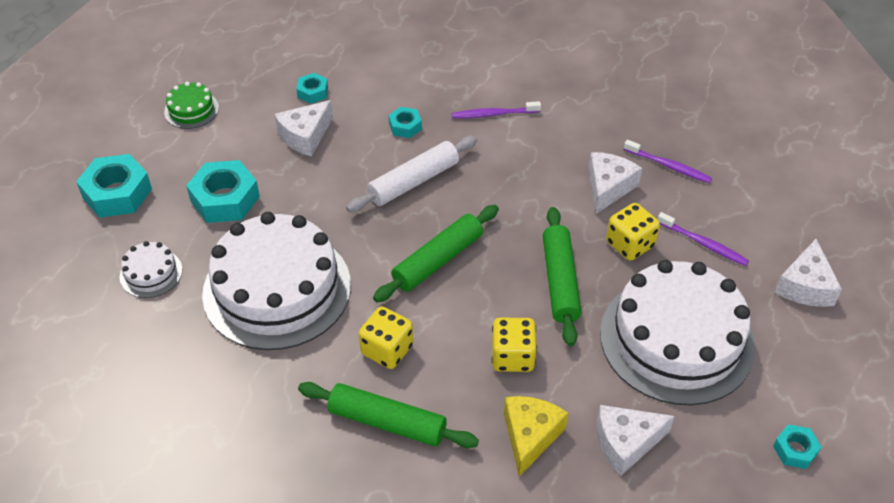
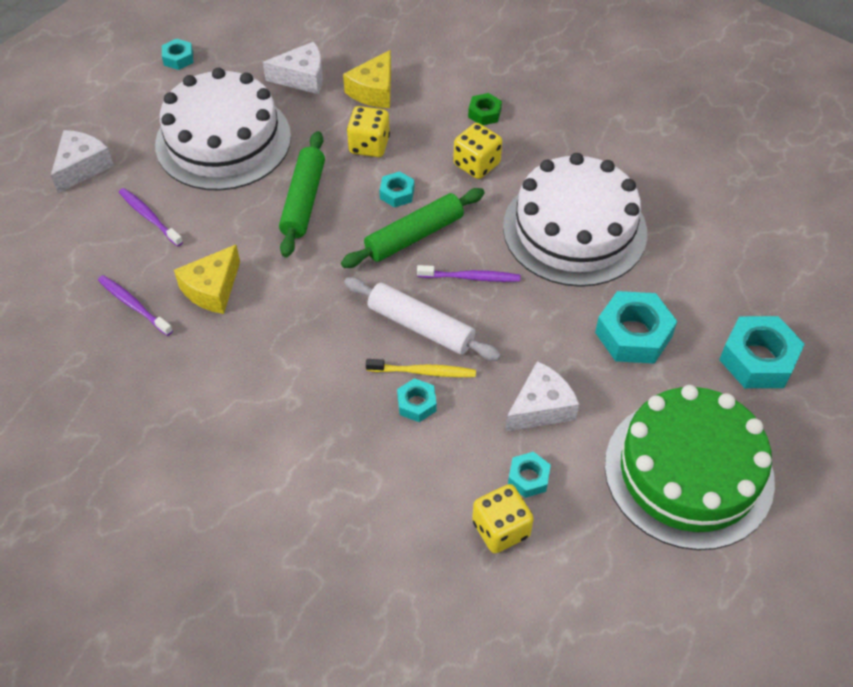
camera: 170 degrees left, 5 degrees up
(151, 273) = (701, 262): white cake -> none
(191, 110) = (688, 472): green cake -> green cake, size x2.36
(387, 422) = (484, 113): green rolling pin -> green nut
(404, 148) = (424, 372): none -> yellow toothbrush
(414, 182) = (421, 326): white rolling pin -> white rolling pin turned 60 degrees clockwise
(466, 303) = (397, 193): none -> turquoise nut
(493, 114) = (304, 406): purple toothbrush -> purple toothbrush (471, 277)
(608, 187) = (212, 289): white cheese -> yellow cheese
(630, 244) = (221, 226): yellow dice -> yellow dice (500, 529)

